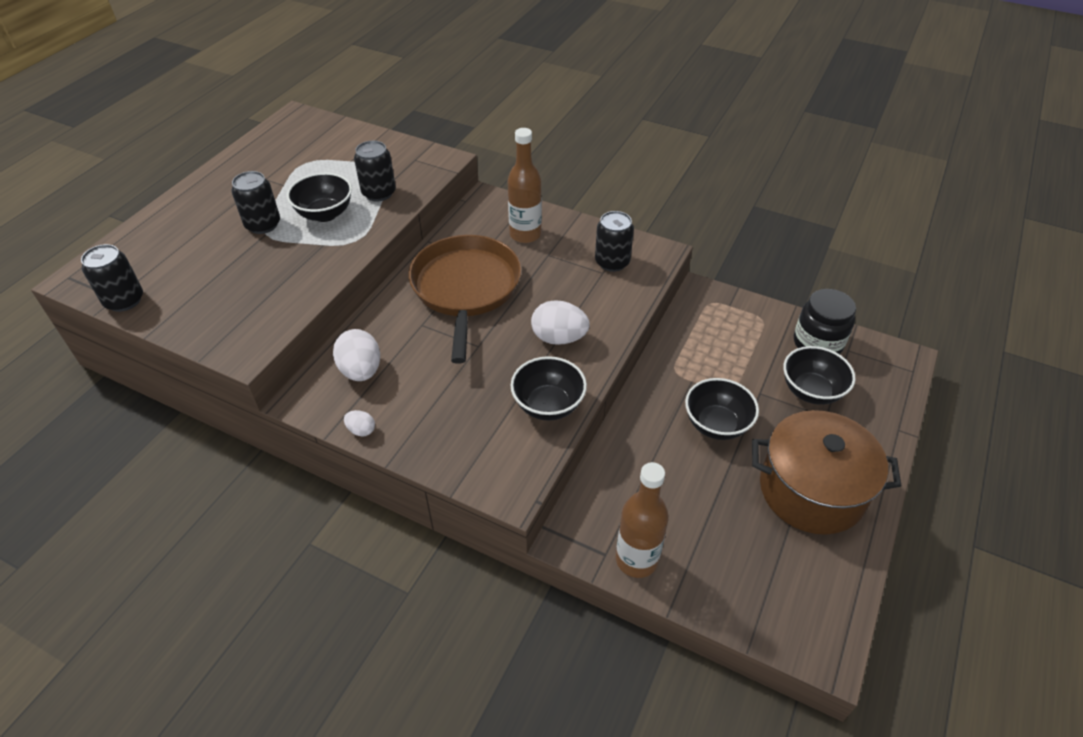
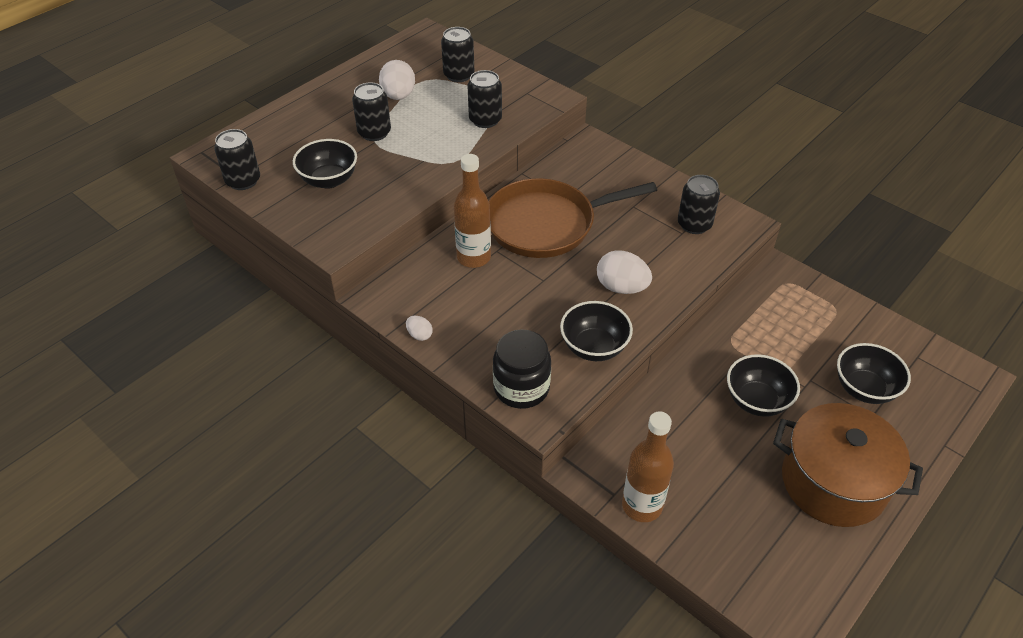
camera: 15 degrees right, 0 degrees up
(325, 214) = (431, 132): black bowl -> black bowl (329, 180)
(340, 152) = (459, 75): none -> black can
(361, 371) = (432, 282): white egg -> white egg (398, 96)
(465, 288) = (546, 224): brown pan -> brown pan turned 120 degrees counterclockwise
(525, 234) = (616, 183): brown bottle -> brown bottle (474, 257)
(817, 343) = (886, 344): black jar -> black jar (521, 388)

